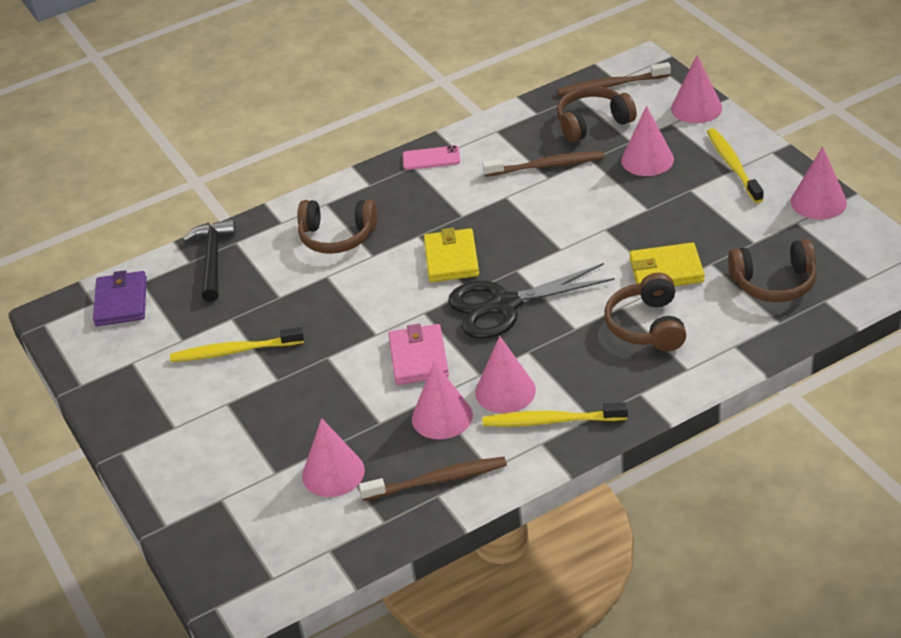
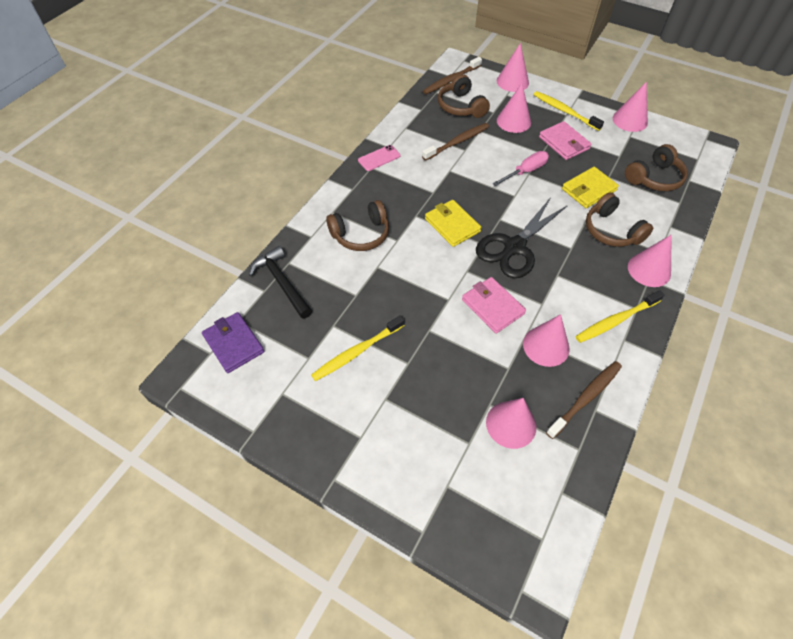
camera: 35 degrees left, 15 degrees up
(505, 391) = (569, 310): pink cone -> pink cone (649, 270)
(592, 123) = (461, 106): brown headphones -> brown headphones turned 60 degrees counterclockwise
(603, 225) = (525, 171): none -> pink screwdriver
(690, 205) = (564, 143): none -> pink wallet

